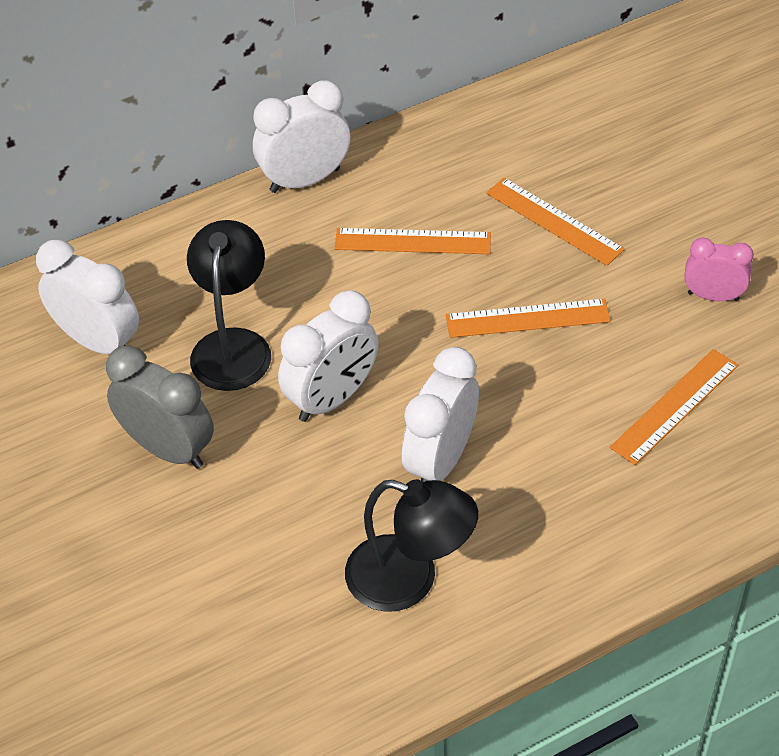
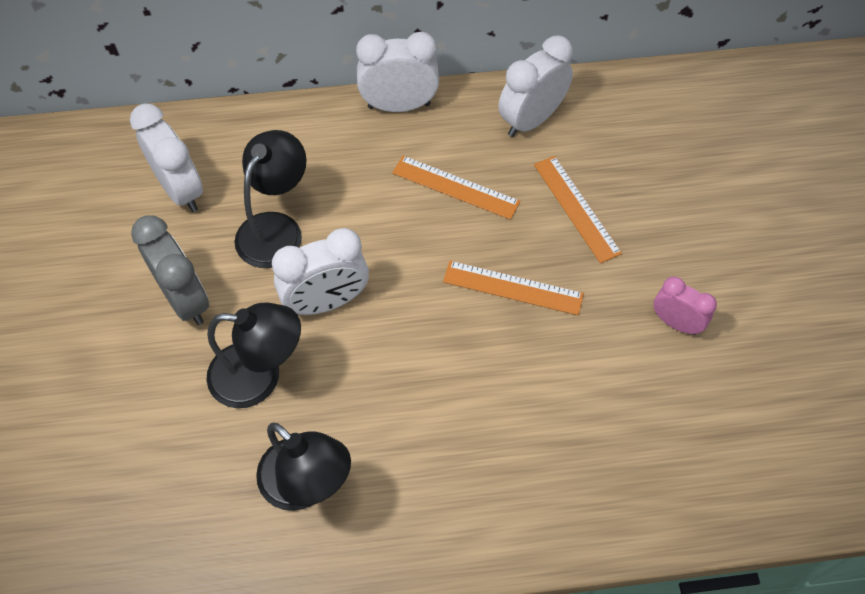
camera: 20 degrees right, 10 degrees up
(297, 495) = (260, 376): none -> black lamp
(440, 460) = (382, 389): white clock -> white clock (531, 120)
(675, 406) = (595, 412): orange ruler -> none

